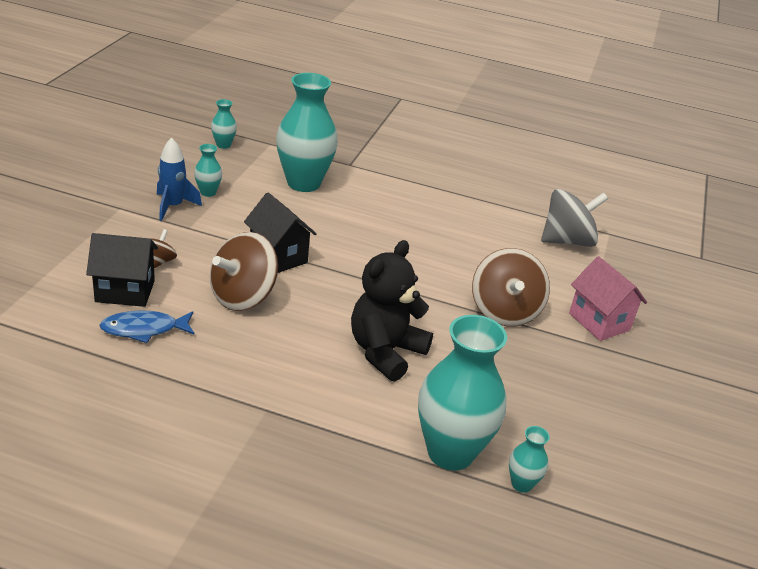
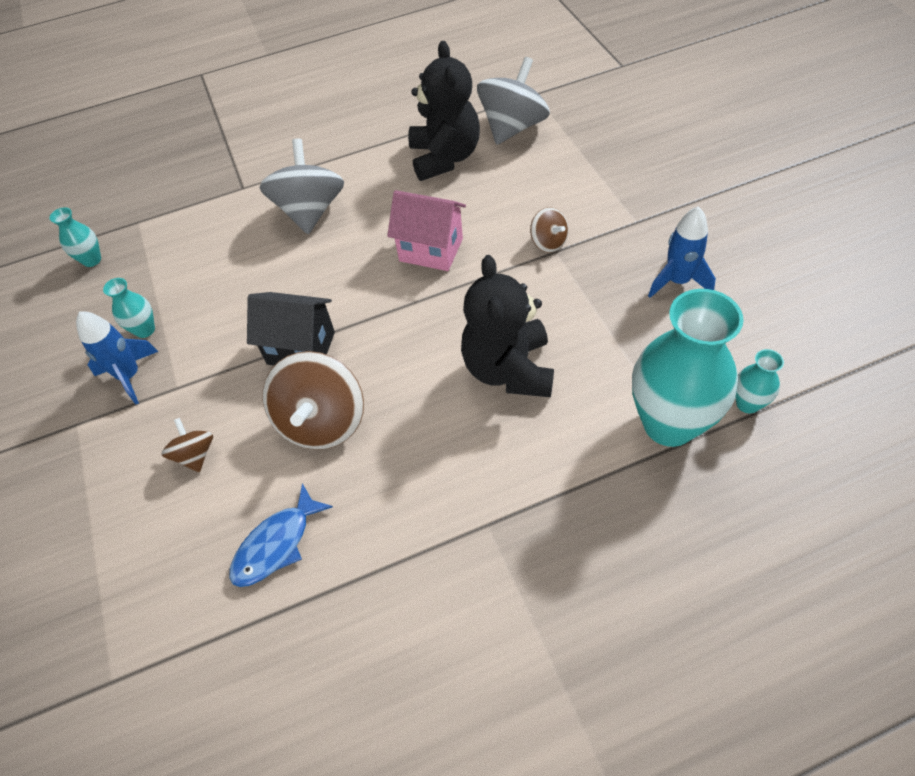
camera: 30 degrees left, 20 degrees up
(125, 291) = (204, 518): black house -> none
(303, 183) = (225, 243): turquoise vase -> none
(373, 199) = (310, 211): none -> grey spinning top
(497, 227) = (445, 158): none -> black teddy bear
(504, 311) = (548, 242): brown spinning top -> brown spinning top, size x0.51
(567, 390) = (677, 281): none -> blue rocket
(599, 322) = (624, 192): pink house -> pink house (431, 250)

